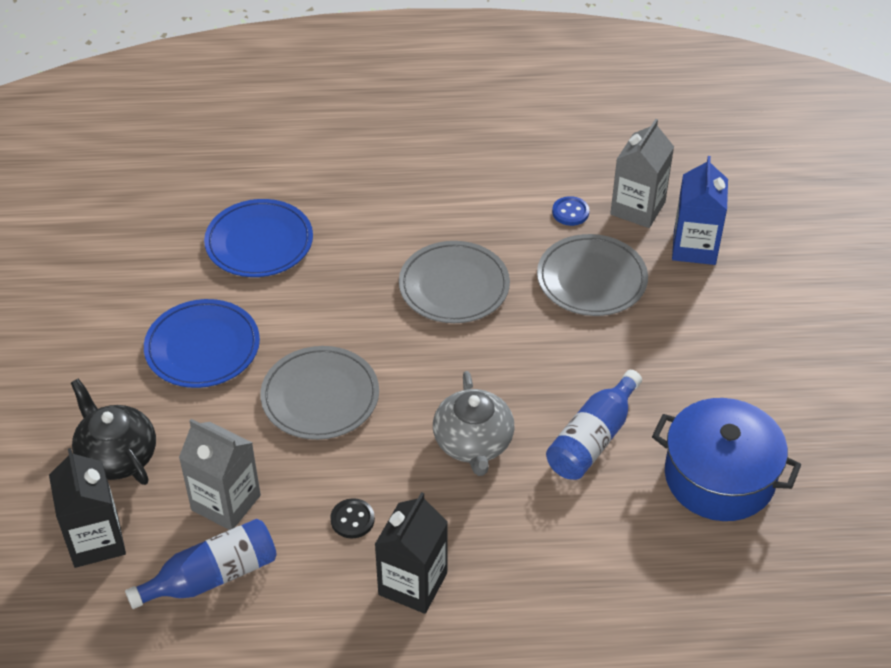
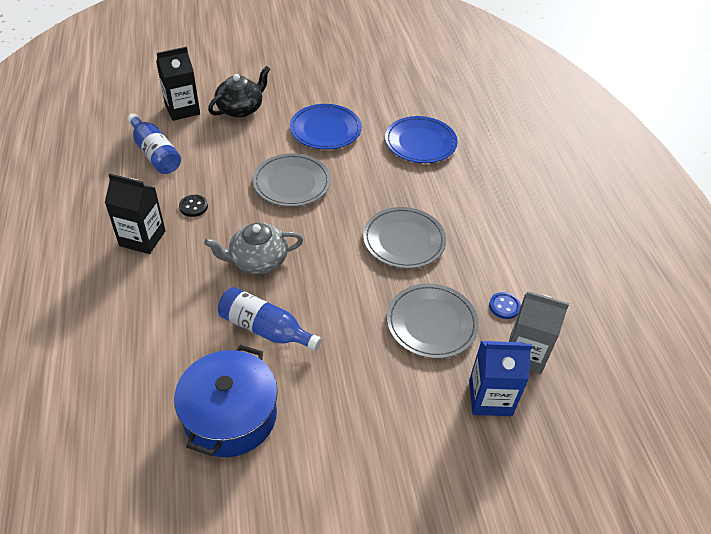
camera: 80 degrees right, 0 degrees up
(226, 502) = (207, 153): grey carton -> none

